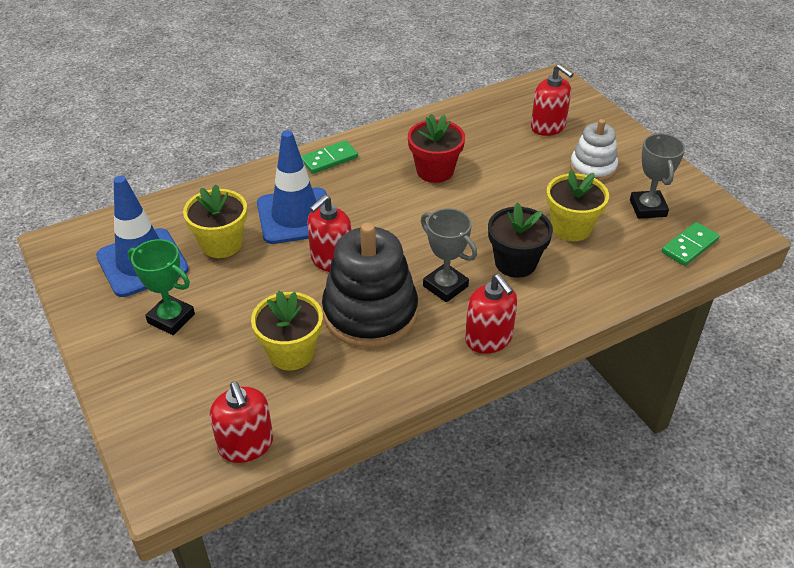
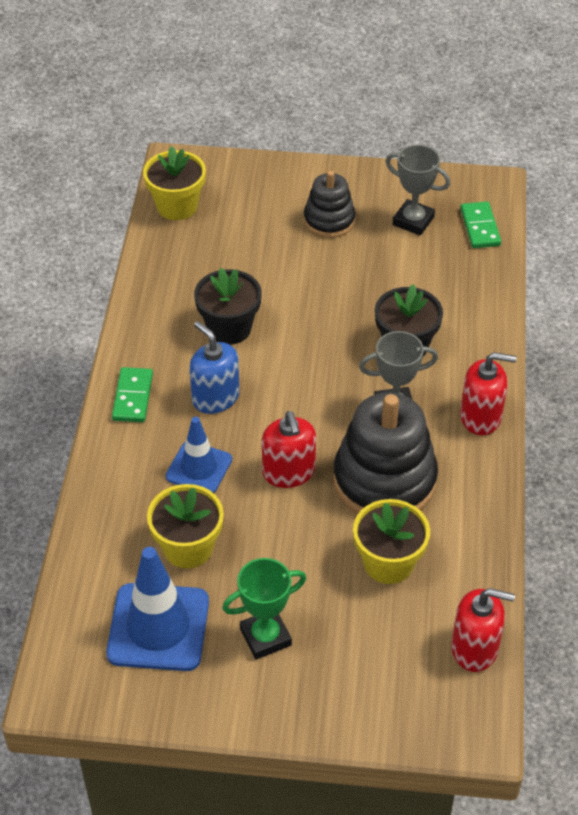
camera: 55 degrees left, 5 degrees up
(295, 216) = (199, 468): blue traffic cone -> blue traffic cone, size x0.63
(365, 194) = (215, 397): none -> blue soap dispenser
(435, 171) = (229, 328): red flower pot -> black flower pot
(548, 126) = (242, 212): red soap dispenser -> none
(571, 228) = (394, 284): yellow flower pot -> yellow flower pot (177, 206)
(593, 168) = (329, 220): white stacking toy -> black stacking toy

